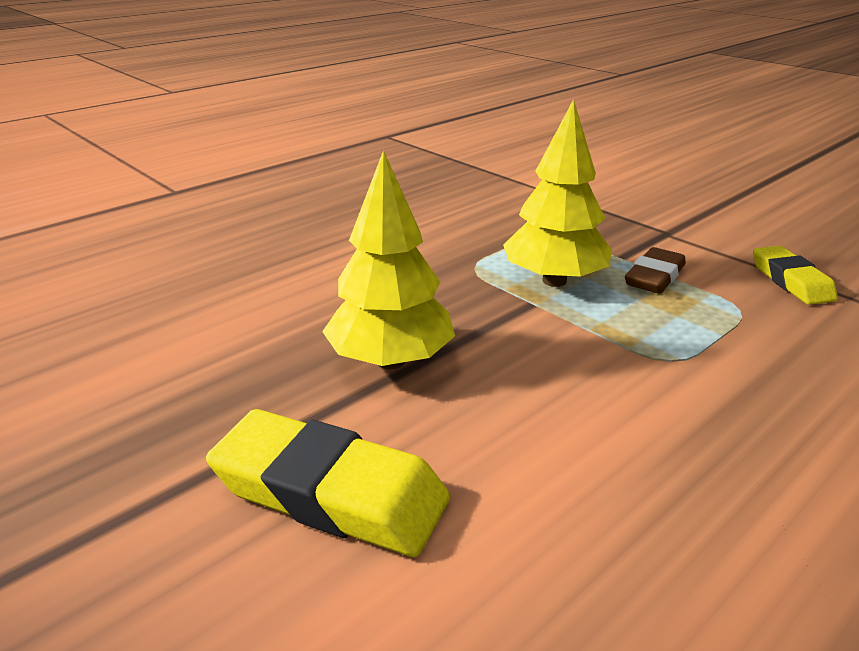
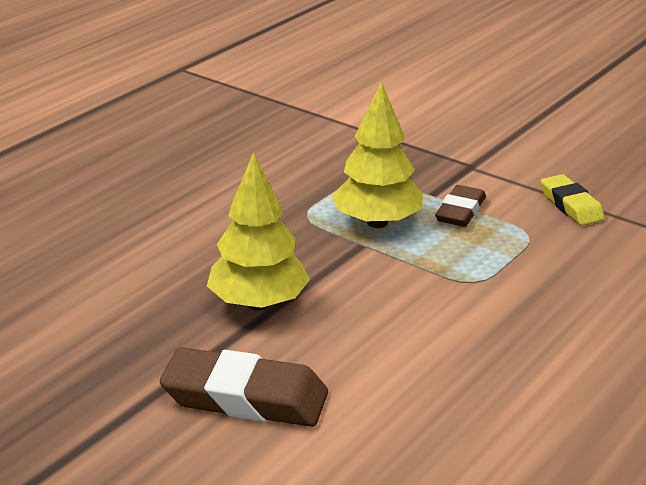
camera: 10 degrees left, 0 degrees up
(330, 493) = (245, 398): yellow eraser -> brown eraser

